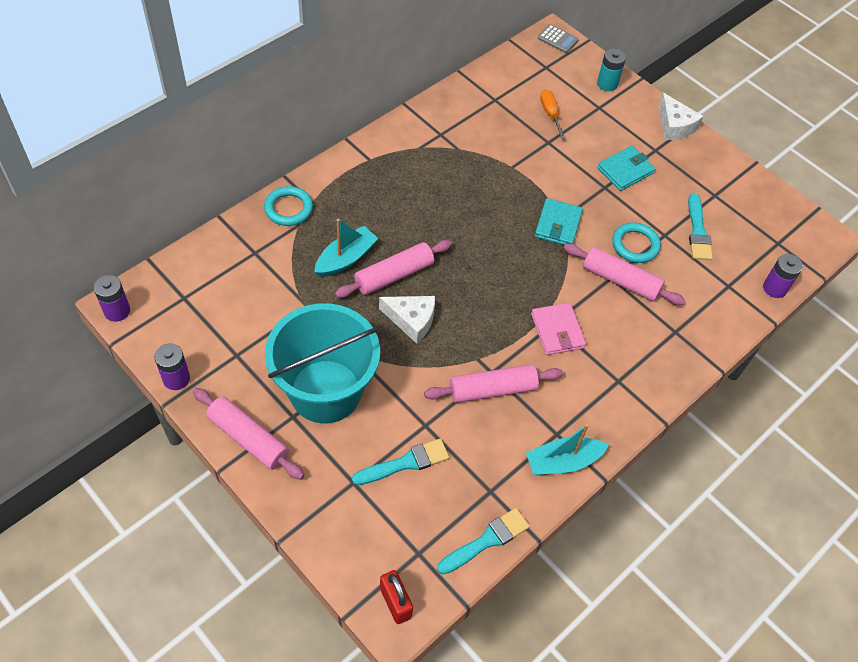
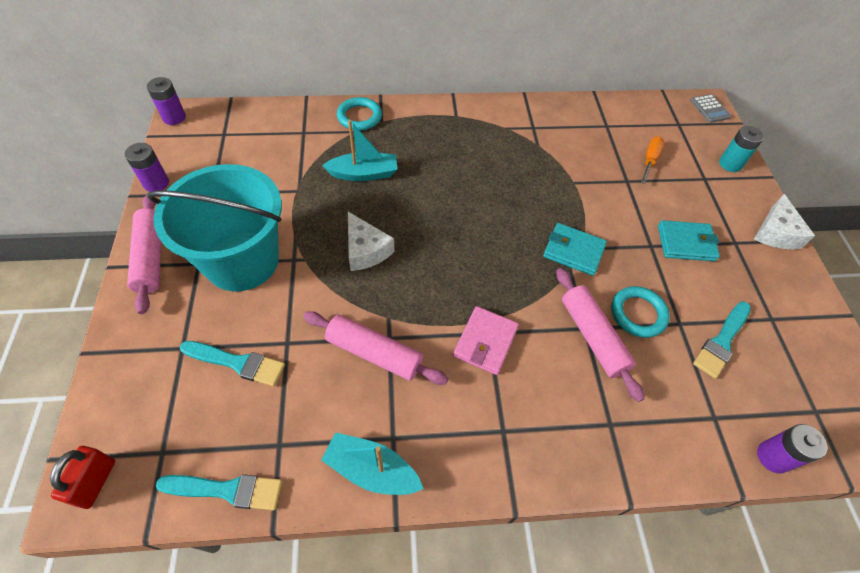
camera: 40 degrees right, 0 degrees up
(394, 275) = (388, 207): pink rolling pin -> none
(558, 225) = (573, 251): turquoise wallet -> turquoise wallet turned 60 degrees clockwise

